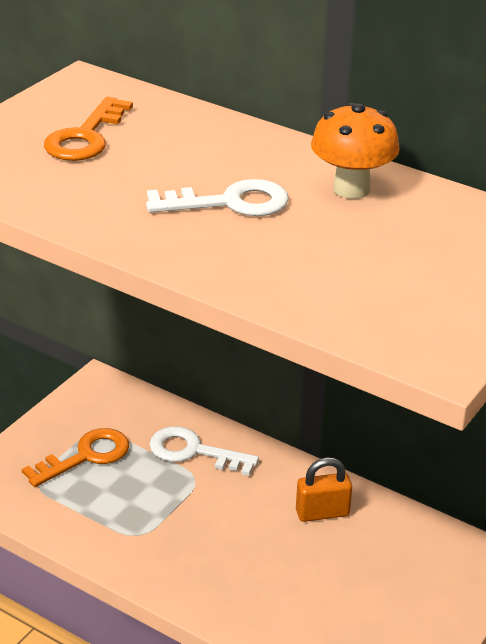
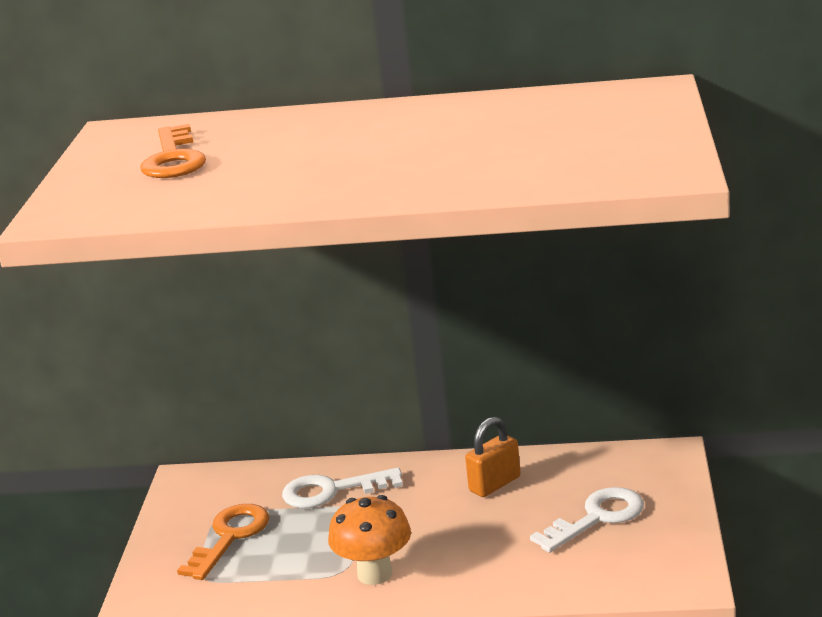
camera: 25 degrees left, 10 degrees down
(230, 203) = (368, 153): white key -> white key (597, 518)
(351, 189) = (459, 114): orange mushroom -> orange mushroom (375, 574)

